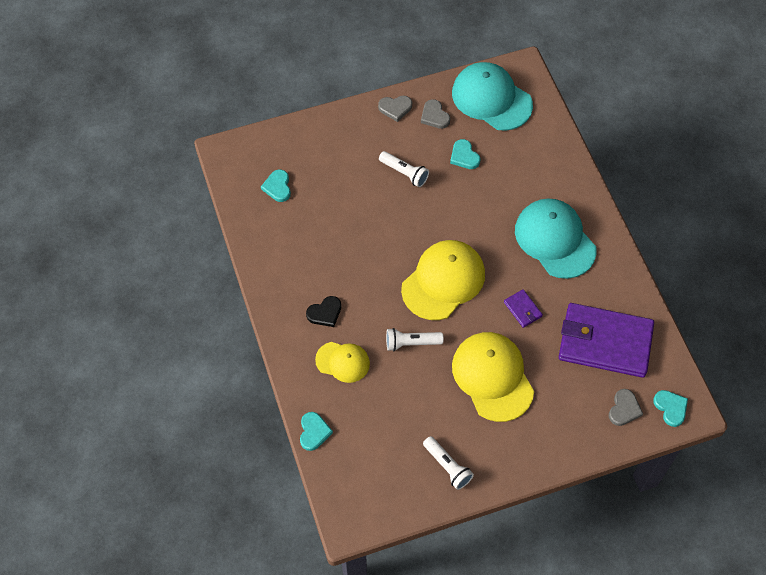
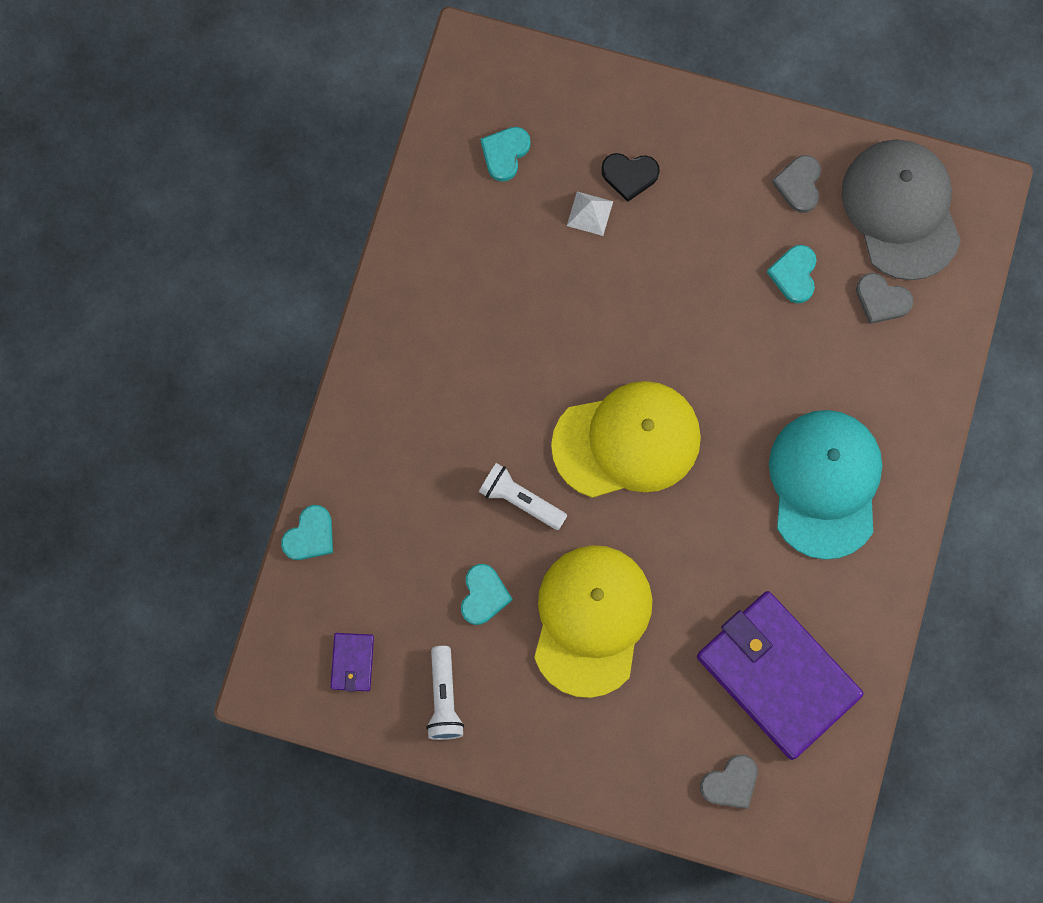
camera: 35 degrees right, 15 degrees up
(325, 313) = (439, 381): black heart -> black heart (629, 175)
(342, 189) = (589, 213): none -> white pyramid
(343, 362) = (413, 465): yellow cap -> none
(395, 108) = (752, 136): grey heart -> grey heart (881, 300)
(404, 173) = (692, 245): white flashlight -> none
(491, 98) = (901, 209): turquoise cap -> grey cap
(522, 309) = (703, 554): purple wallet -> purple wallet (352, 662)
(670, 408) = (794, 825): turquoise heart -> turquoise heart (483, 595)

